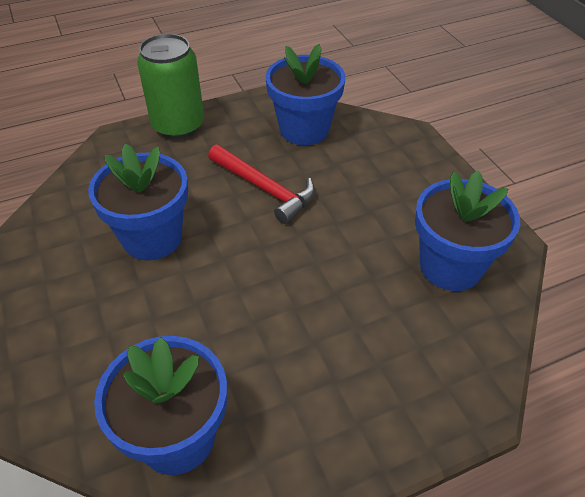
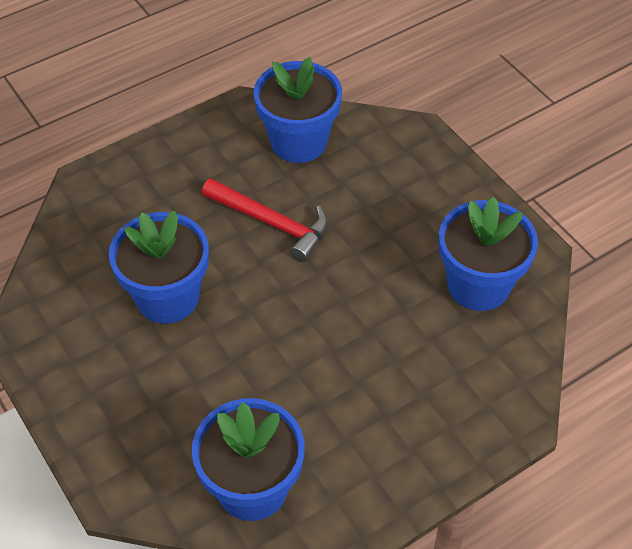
camera: 10 degrees left, 5 degrees up
(178, 126) = (153, 155): green can -> none

